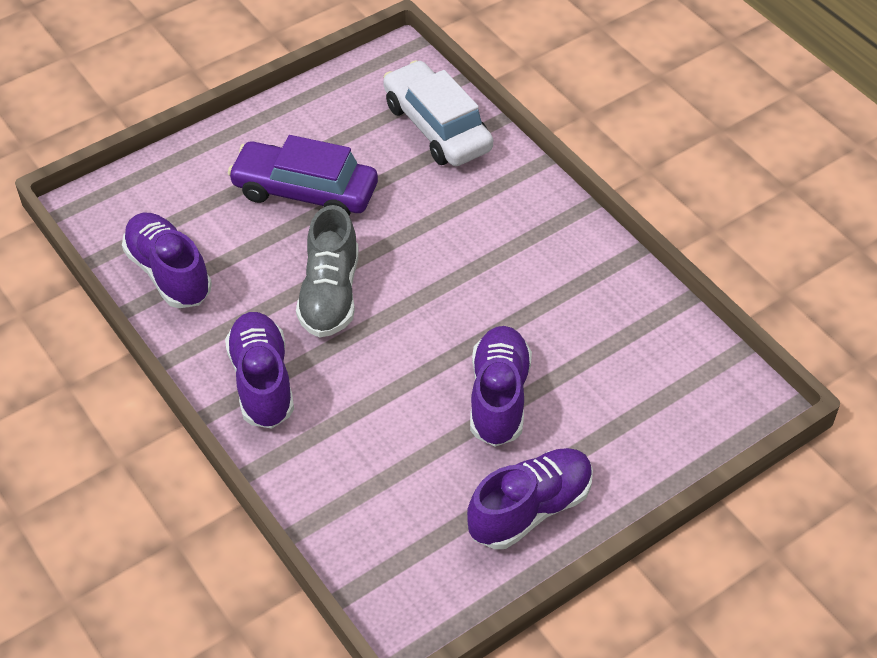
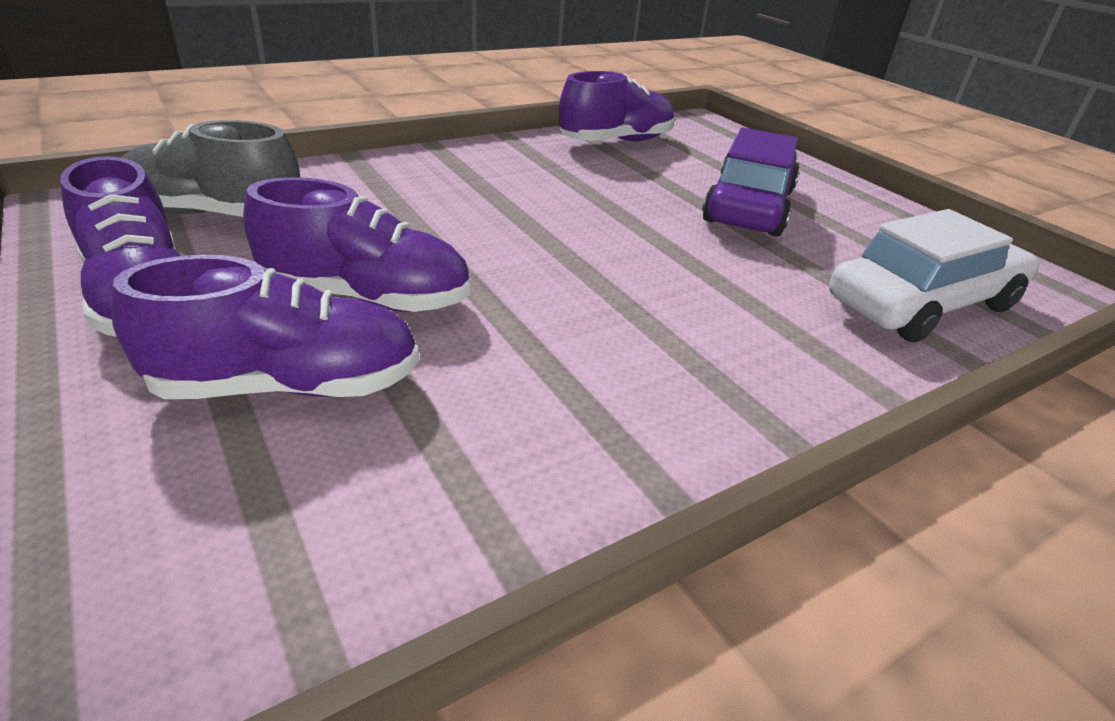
camera: 90 degrees right, 15 degrees down
(262, 382) = (463, 167): purple shoe -> purple shoe (289, 385)
(330, 294) = (582, 206): grey shoe -> grey shoe (215, 214)

